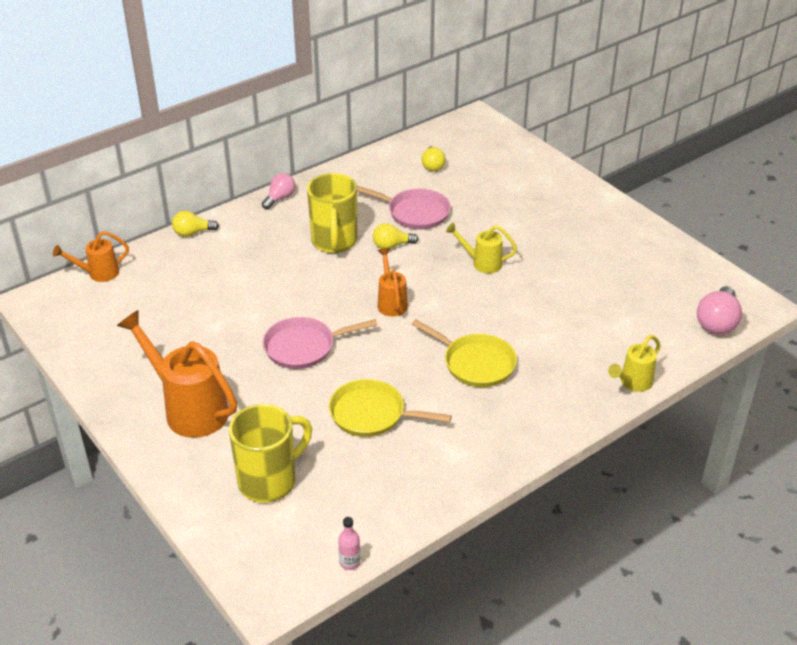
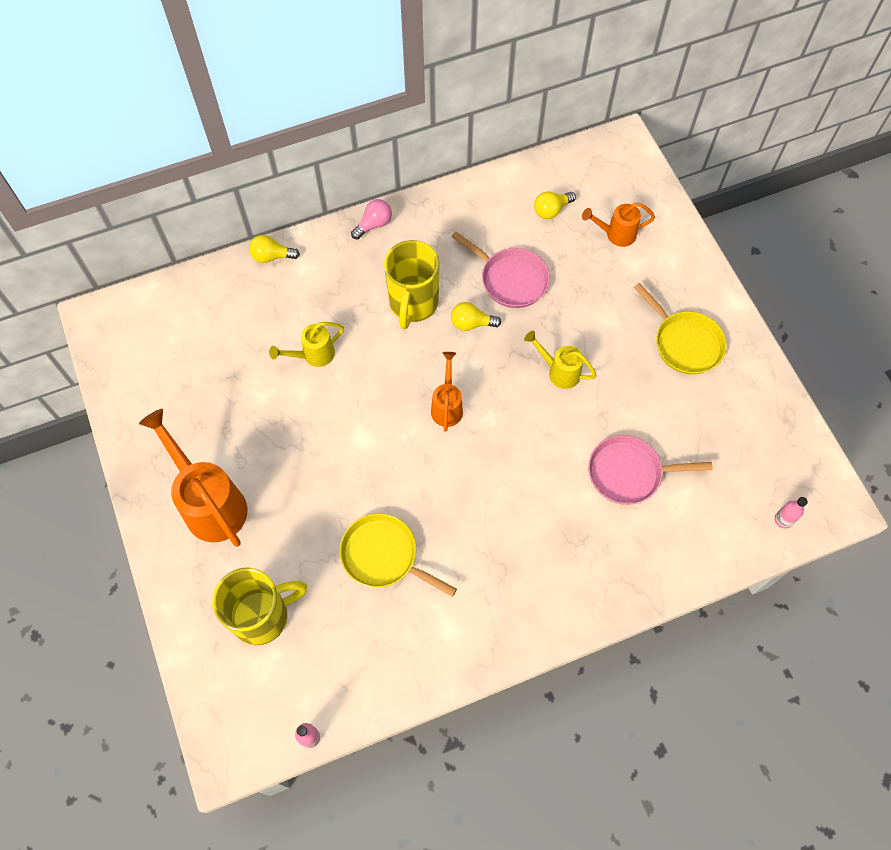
camera: 15 degrees right, 25 degrees up
(98, 273) = (164, 294): orange watering can -> orange watering can (615, 234)
(304, 347) = (341, 447): pink pan -> pink pan (629, 473)
(432, 166) = (551, 210): yellow light bulb -> yellow light bulb turned 45 degrees clockwise
(475, 363) = (507, 513): yellow pan -> yellow pan (684, 343)
(632, 383) = (661, 582): yellow watering can -> yellow watering can (313, 355)
(717, 322) = (783, 520): pink light bulb -> pink bottle

